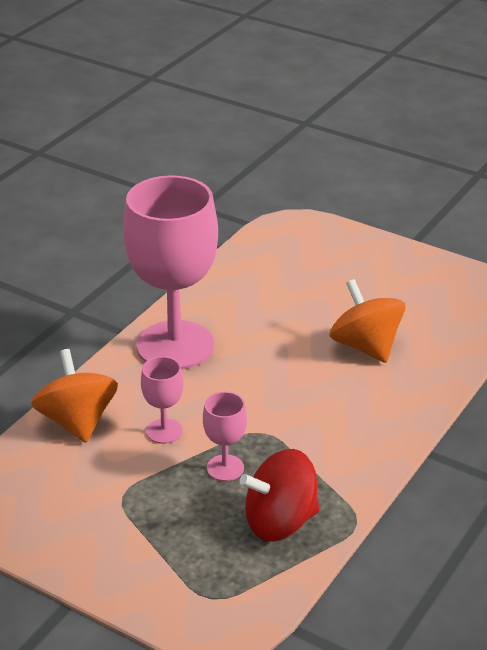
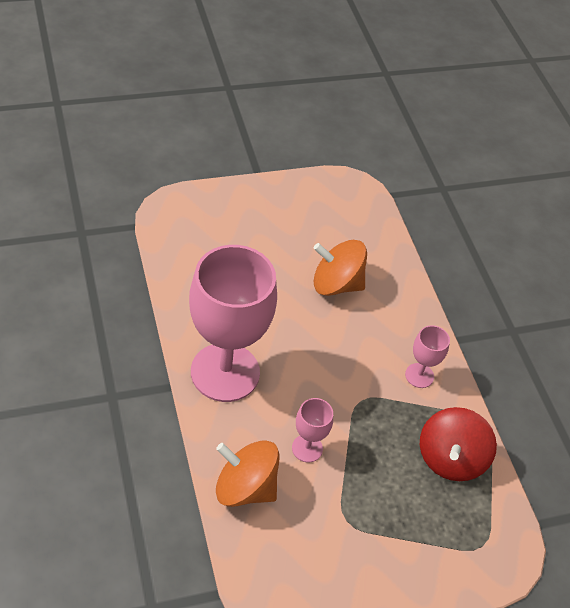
camera: 55 degrees left, 15 degrees up
(225, 468) = (375, 446): pink goblet -> pink goblet (419, 375)

